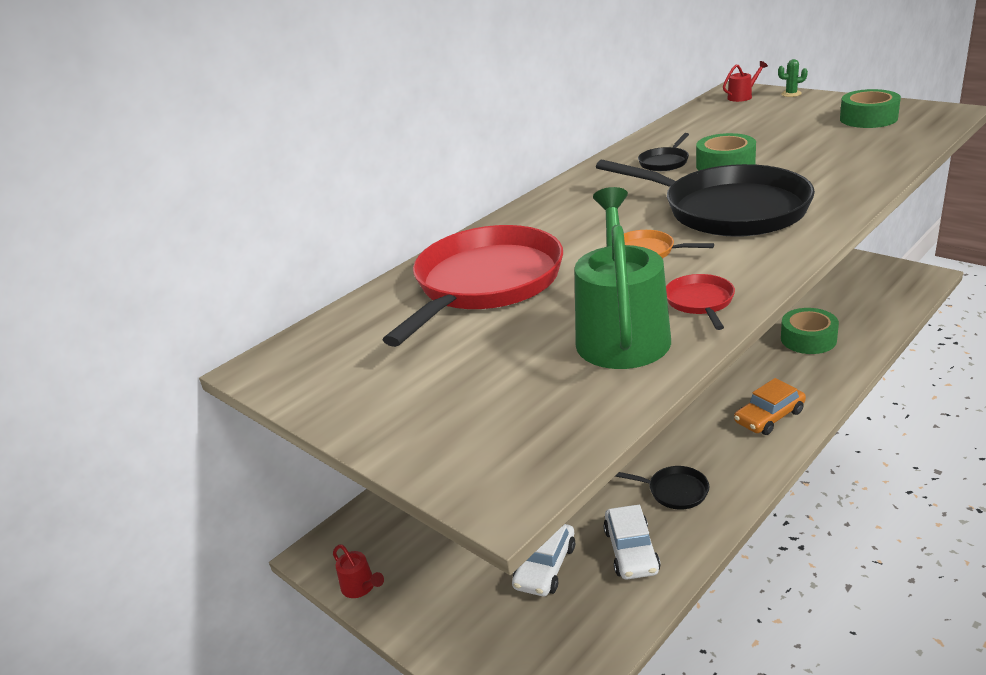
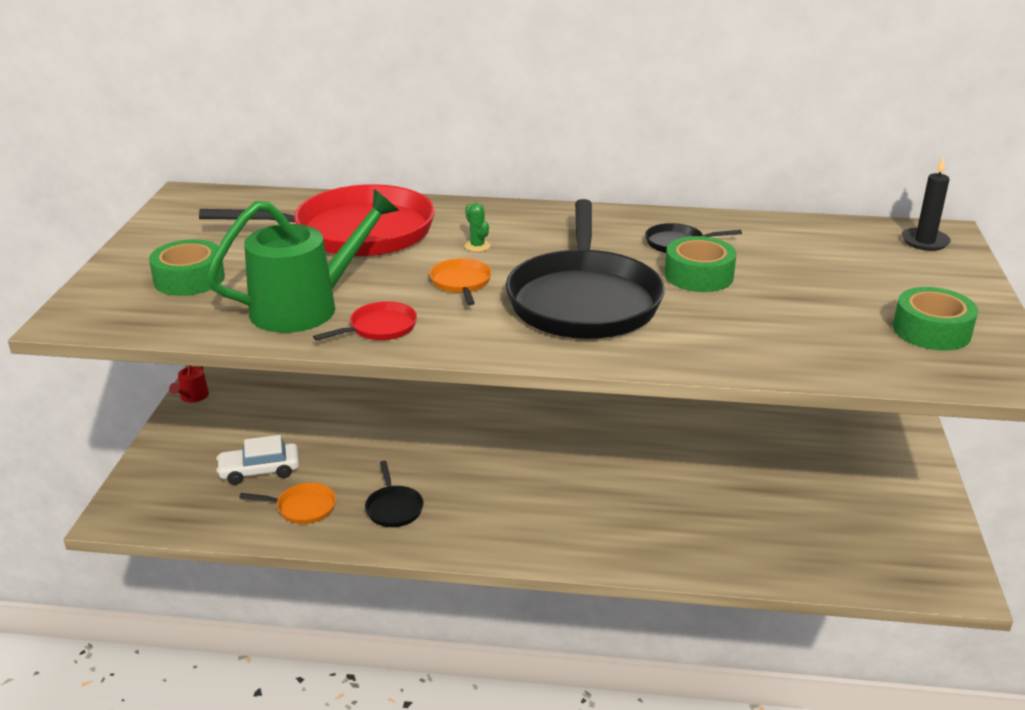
camera: 50 degrees right, 0 degrees up
(631, 551) = (303, 507): white car -> orange pan
(742, 96) = (925, 241): red watering can -> black candle
(769, 416) = (548, 534): orange car -> none
(791, 94) = (968, 268): green cactus -> green cactus (477, 246)
(808, 339) = (718, 526): green tape -> green tape (189, 279)

